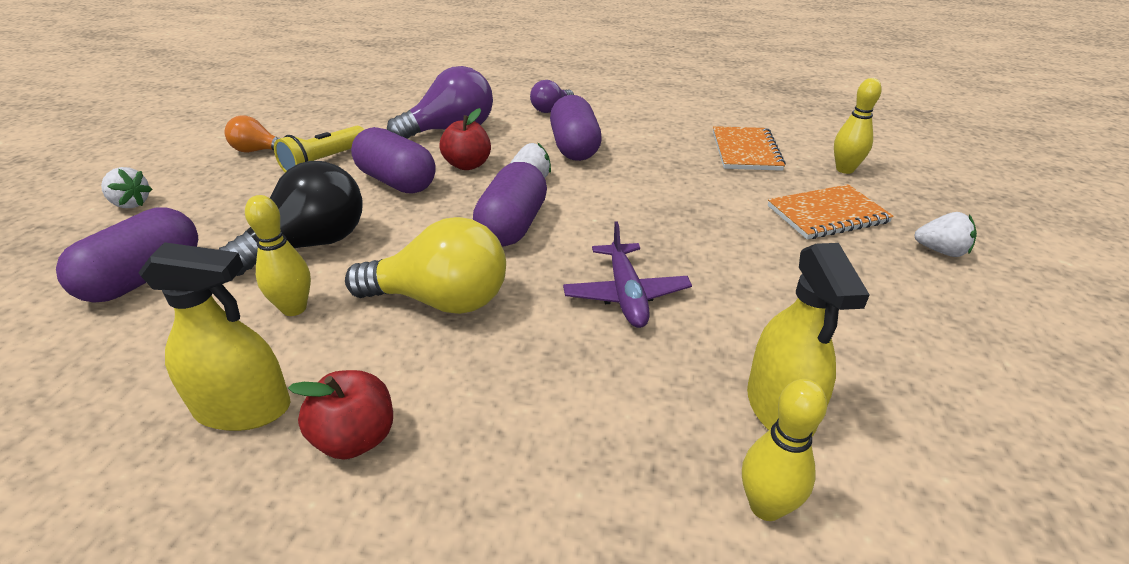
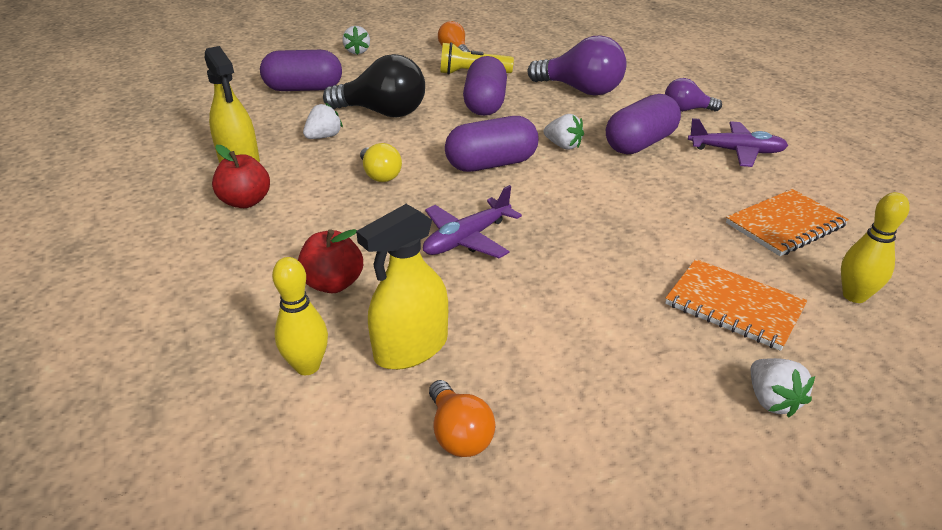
camera: 55 degrees right, 0 degrees up
(294, 308) = (324, 137): yellow bowling pin -> white strawberry
(441, 301) = (380, 175): yellow light bulb -> yellow light bulb, size x0.55
(467, 165) = (544, 116): red apple -> red apple (333, 283)
(634, 121) = (736, 151): none -> purple plane
(926, 428) = (459, 434): none -> orange light bulb

